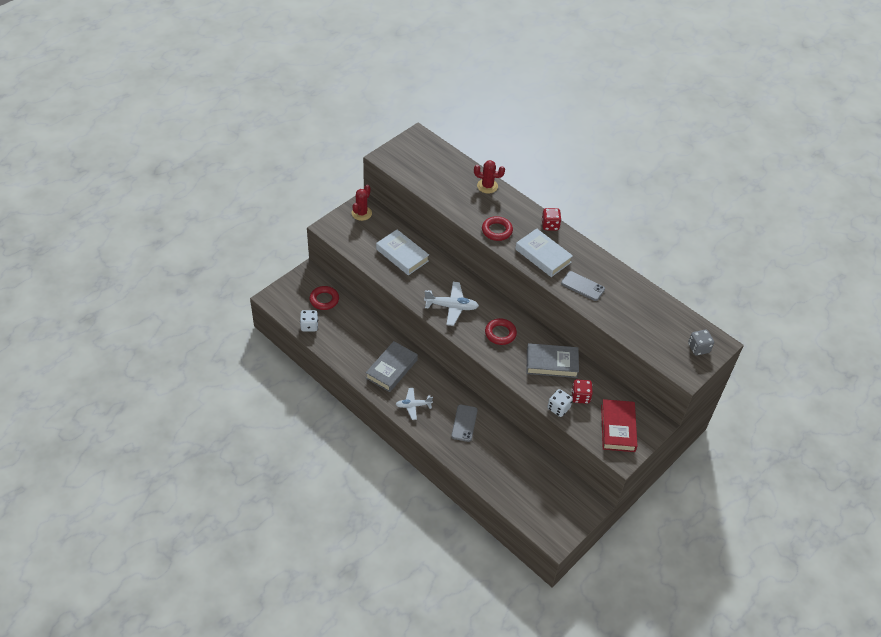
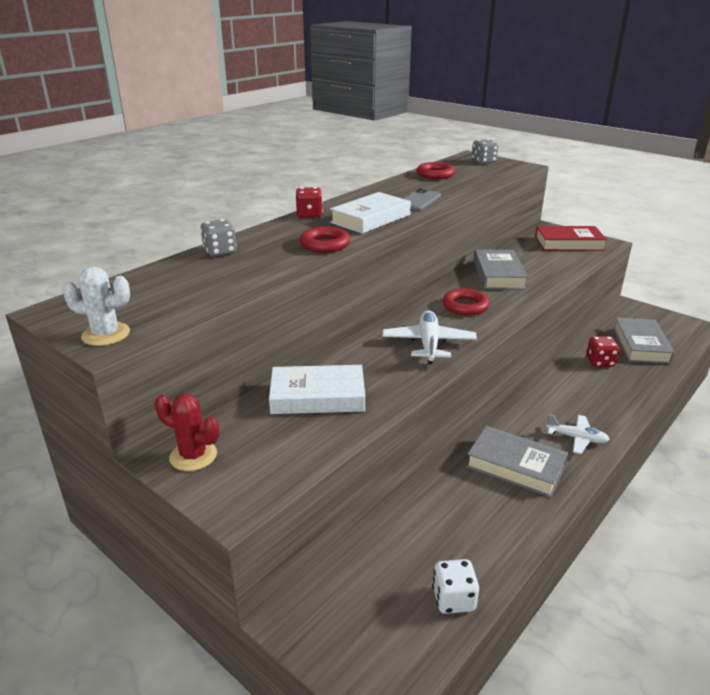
camera: 90 degrees left, 20 degrees down
(324, 300) = (372, 580): red ring -> red ring (435, 174)
(394, 155) = (106, 334): none -> white cactus
(402, 255) = (317, 396): white book -> white book turned 45 degrees clockwise
(413, 405) = (577, 438): white plane -> white plane turned 60 degrees counterclockwise
(464, 423) = (578, 390): grey phone -> none
(487, 186) = (220, 251): red cactus -> grey dice
(523, 485) = (641, 345): none -> grey book
(558, 408) = (566, 271): white dice -> none
(580, 397) = (539, 260): red dice -> red dice (600, 362)

